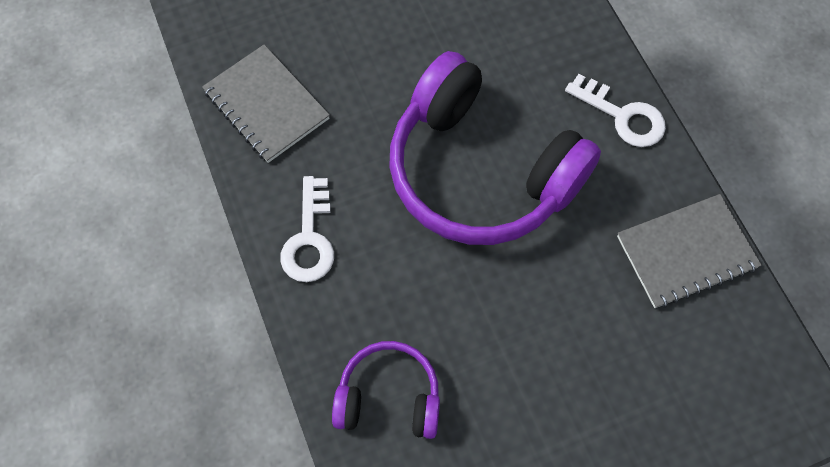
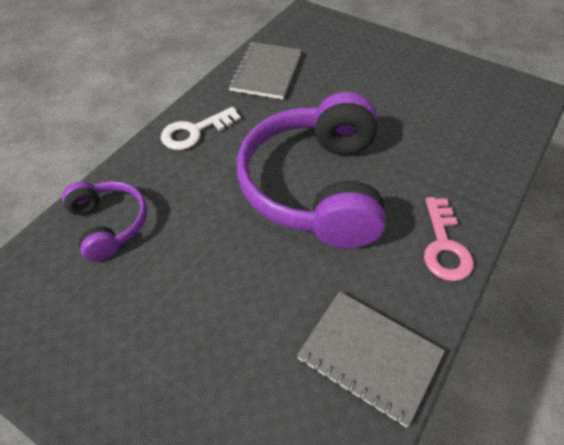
camera: 55 degrees right, 15 degrees down
(622, 116) = (444, 246): white key -> pink key

